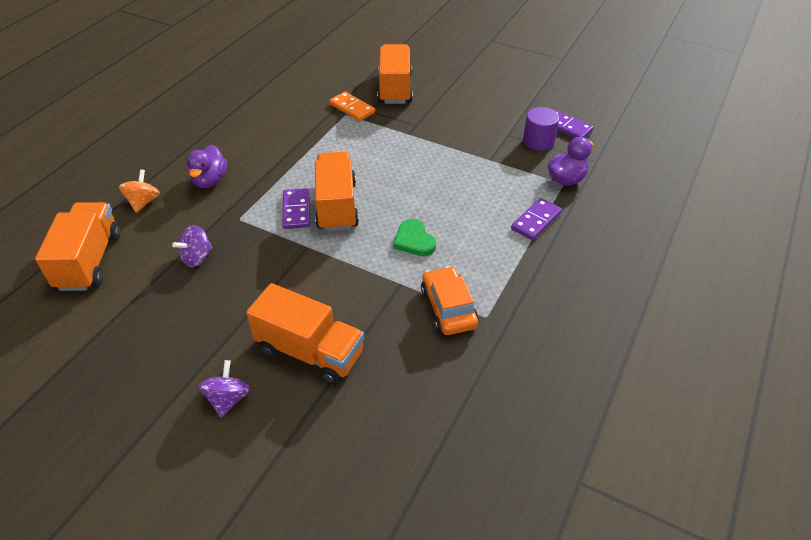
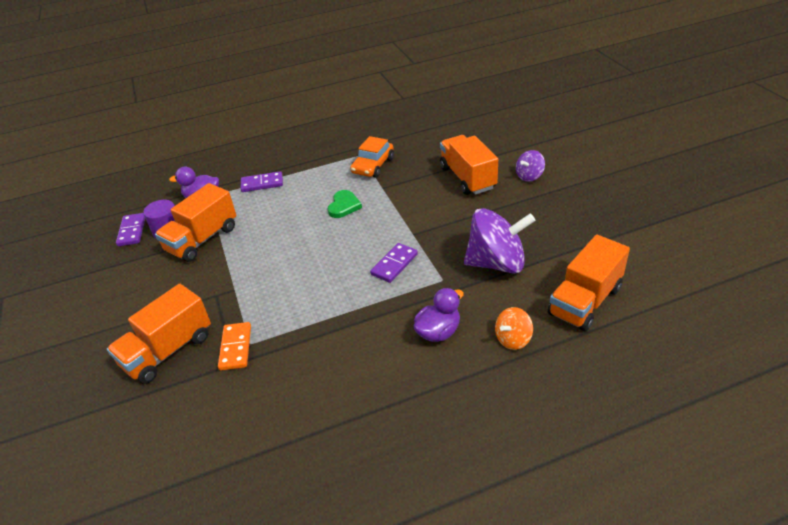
camera: 135 degrees left, 5 degrees down
(197, 257) = (496, 263): purple spinning top -> purple spinning top, size x2.01
(337, 206) = (363, 253): orange truck -> orange truck (202, 239)

